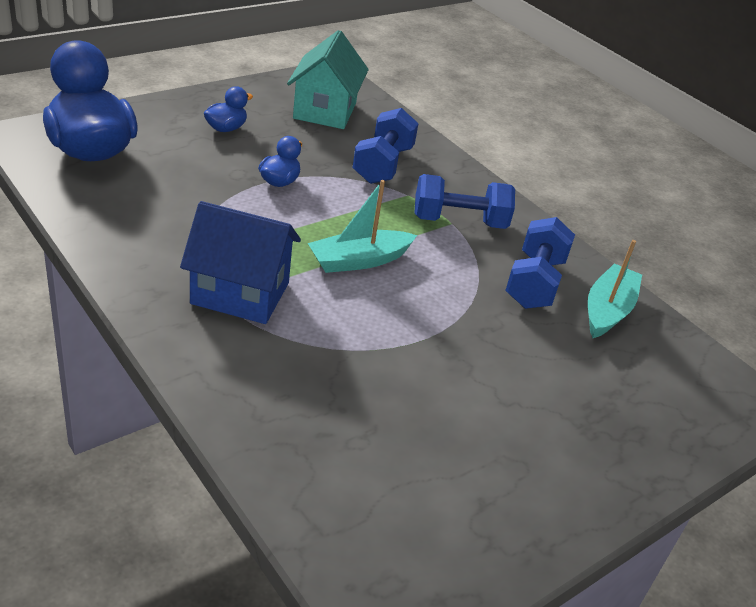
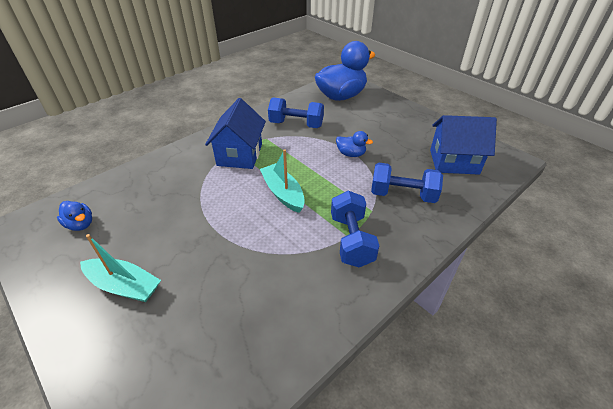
camera: 90 degrees right, 5 degrees up
(226, 128) = (395, 128): blue duck -> blue duck (80, 224)
(324, 111) = (454, 162): turquoise house -> blue house
(534, 282) = (288, 289): blue dumbbell -> blue dumbbell (296, 124)
(607, 310) = (264, 345): turquoise boat -> turquoise boat (124, 286)

